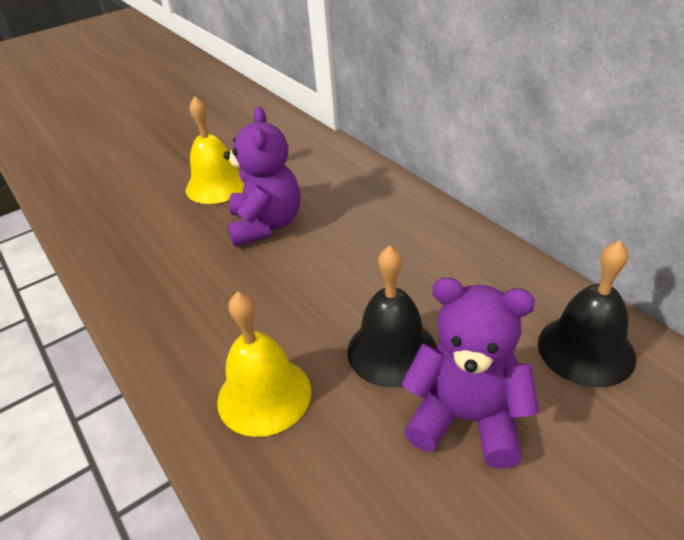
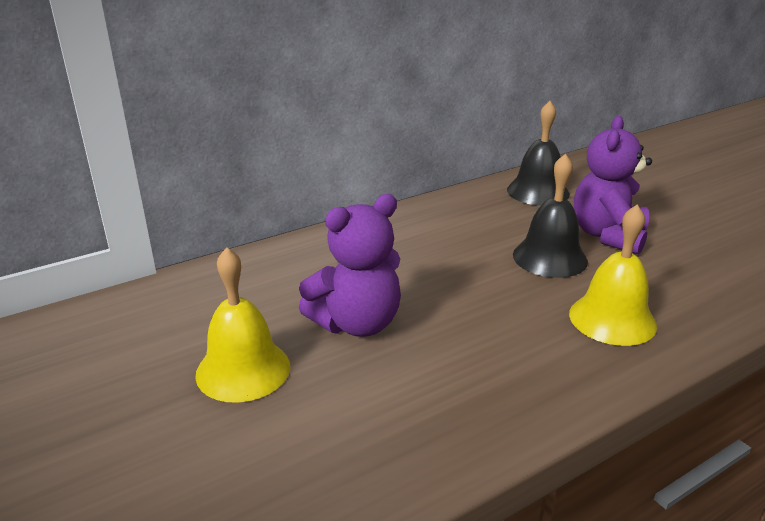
camera: 90 degrees left, 10 degrees down
(266, 225) = (357, 323): purple teddy bear -> purple teddy bear turned 150 degrees clockwise

